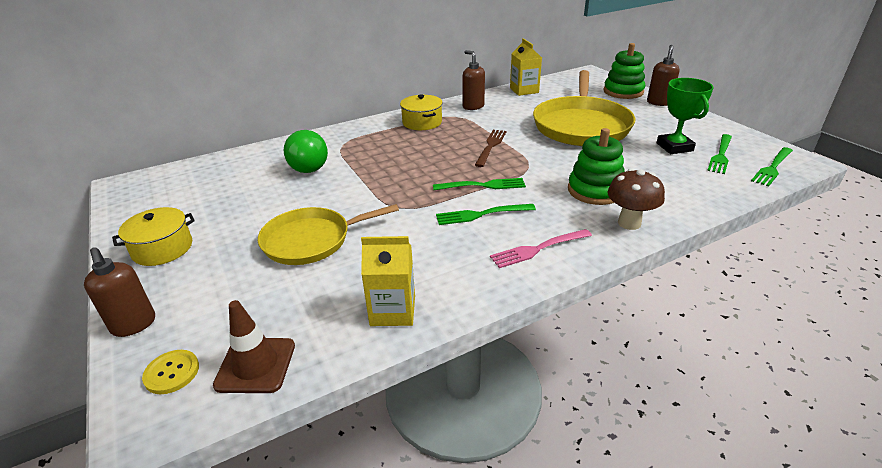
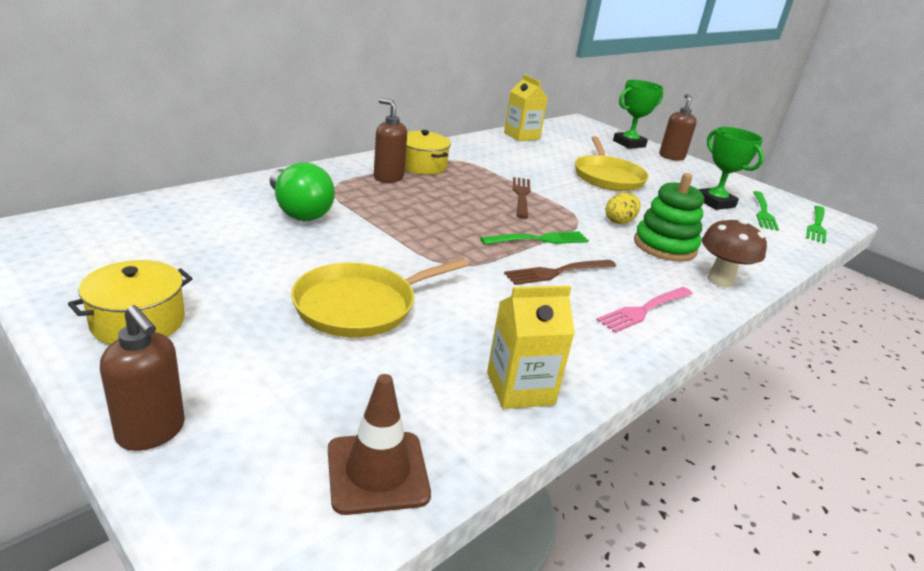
camera: 20 degrees left, 5 degrees down
(172, 373) = (255, 495): yellow button -> none
(473, 106) = (473, 150): brown soap dispenser -> brown soap dispenser (388, 178)
(481, 214) = (557, 272): green fork -> brown fork
(566, 168) = (619, 221): none -> yellow egg
(581, 125) = (607, 177): yellow pan -> yellow pan, size x0.65
(623, 92) = (629, 144): green stacking toy -> green trophy

